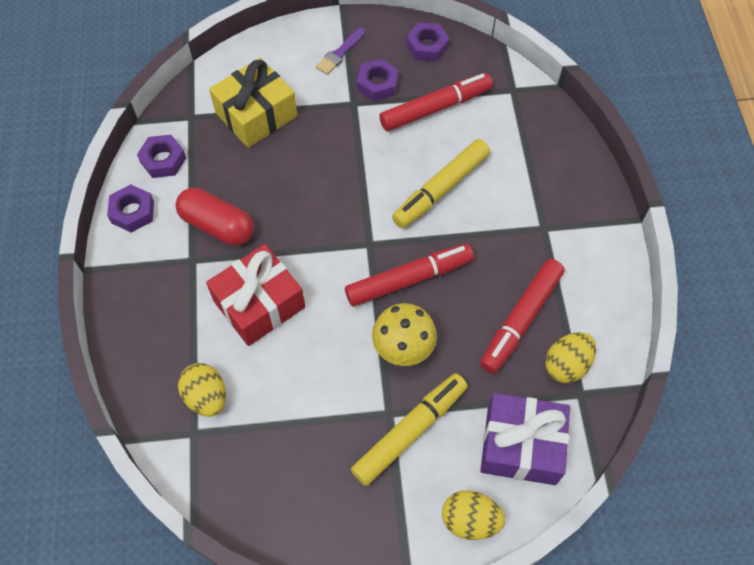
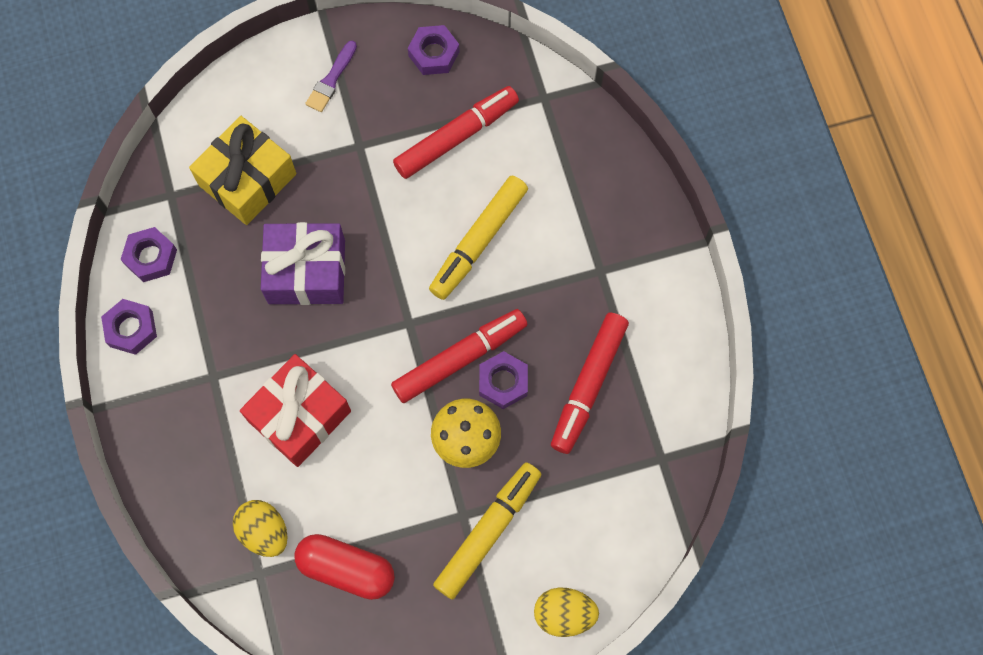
camera: 10 degrees left, 10 degrees up
(217, 225) = (232, 329): red capsule -> red capsule (346, 569)
(377, 84) = (383, 115): purple nut -> purple nut (503, 382)
(521, 445) = (606, 526): purple gift -> purple gift (306, 271)
(566, 365) = (643, 429): yellow egg -> none

